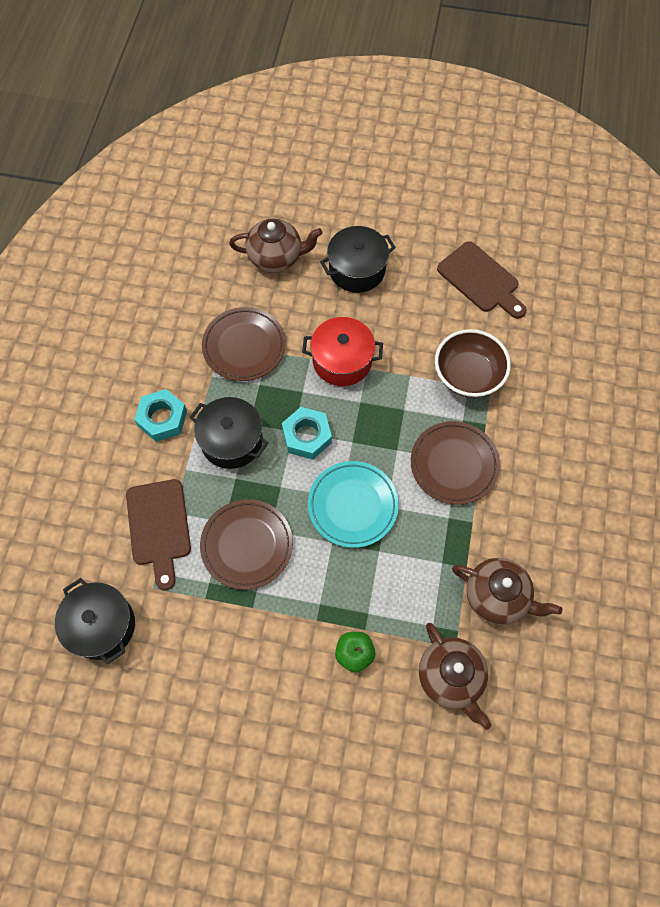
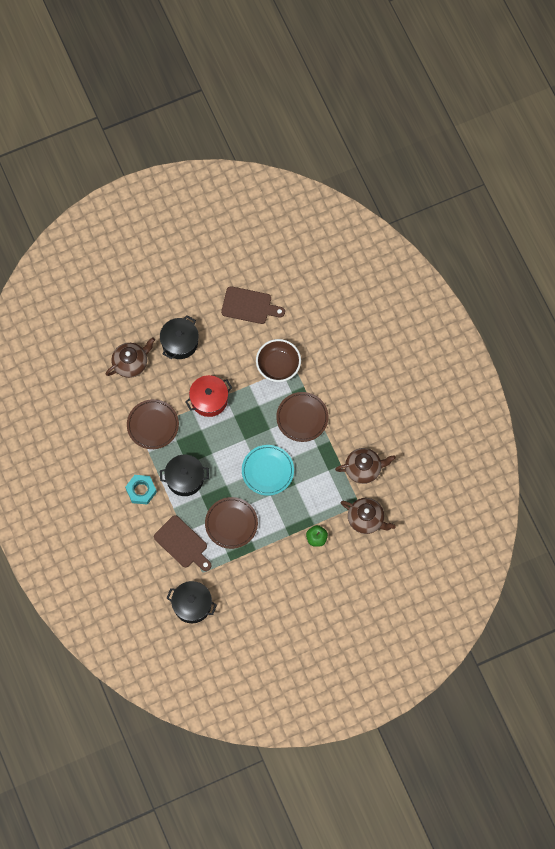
camera: 35 degrees left, 5 degrees up
(307, 436) = (220, 451): turquoise nut -> none

